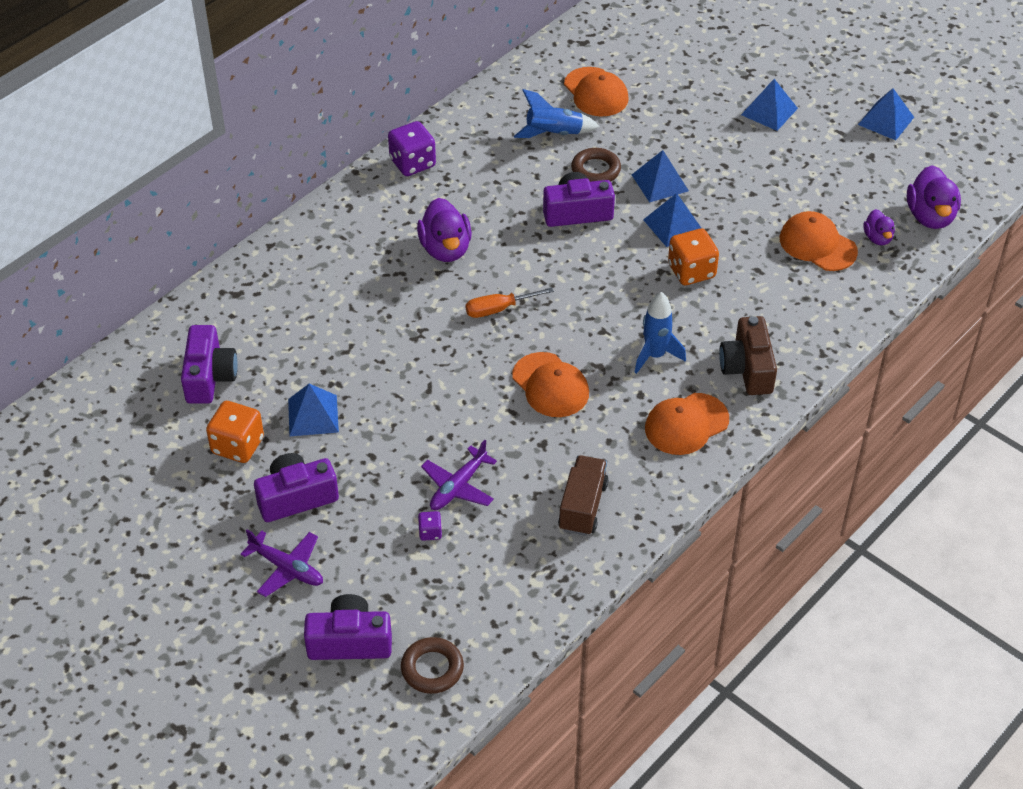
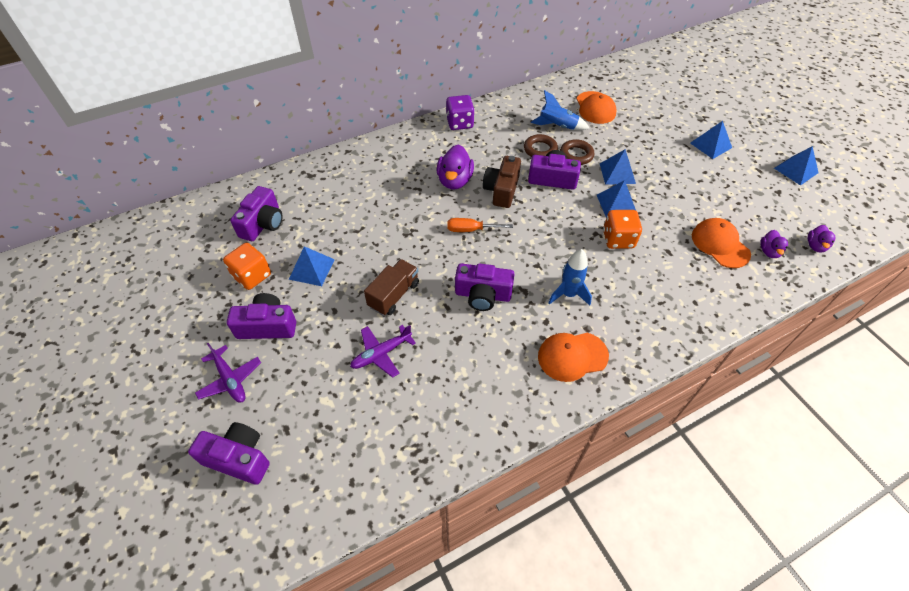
camera: 20 degrees right, 5 degrees up
(430, 532) = (343, 384): purple dice -> none
(432, 669) = (285, 507): brown ring -> brown ring (540, 149)
(550, 385) = (483, 295): orange cap -> purple camera
(583, 506) = (465, 400): brown truck -> brown truck (394, 295)
(747, 368) = (636, 325): brown camera -> brown camera (502, 190)
(930, 216) = (815, 246): purple duck -> purple duck, size x0.56

